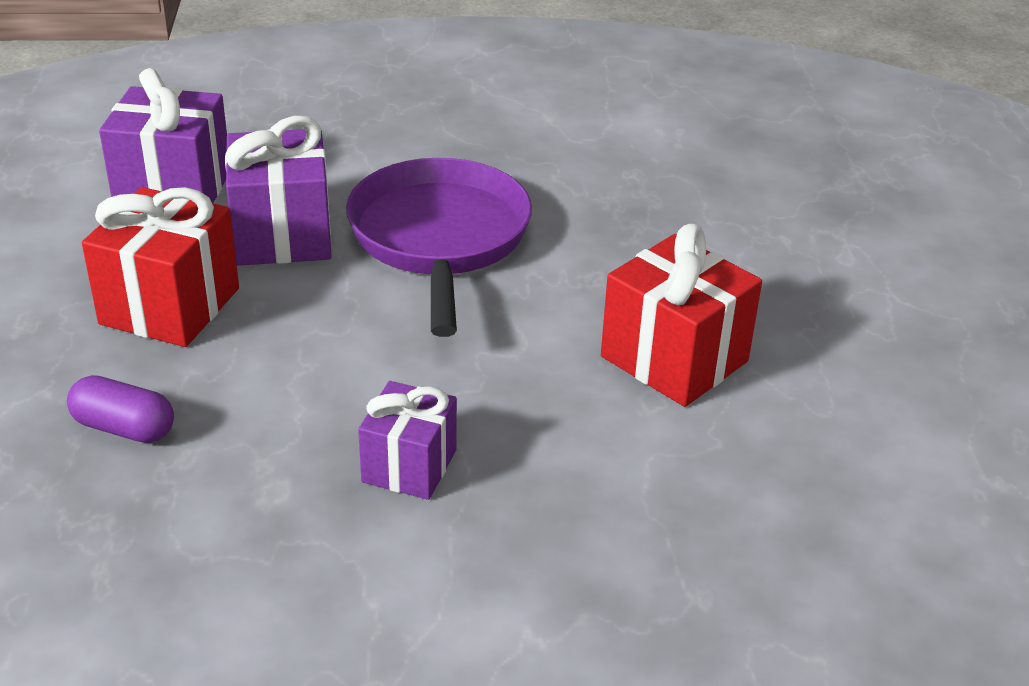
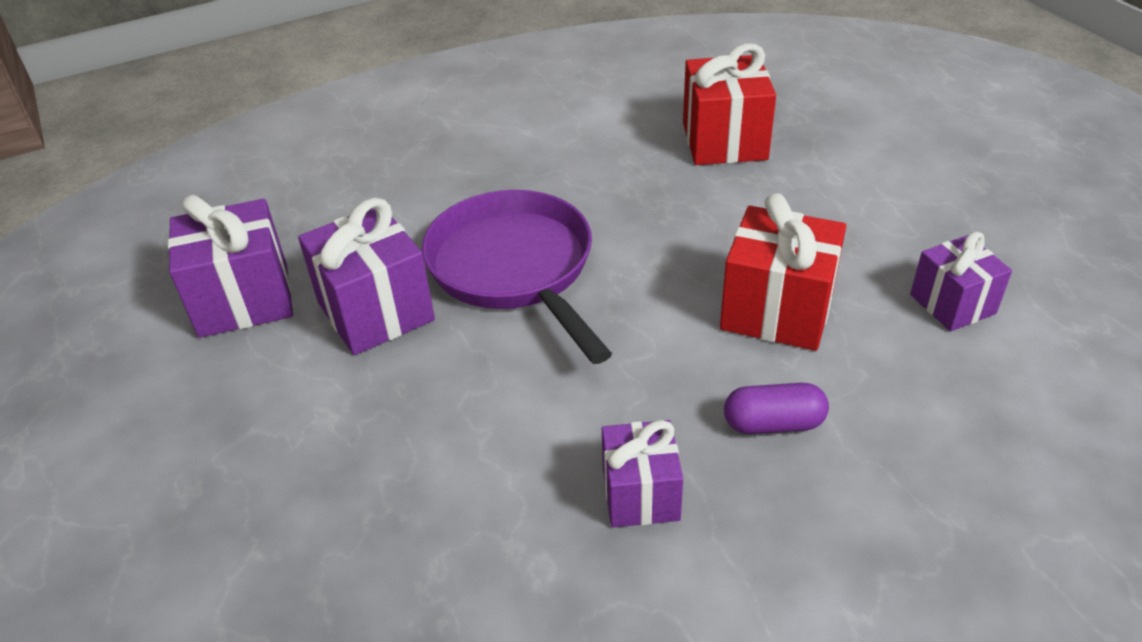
camera: 20 degrees left, 5 degrees up
(124, 428) = (358, 562): purple capsule -> purple capsule (773, 424)
(170, 306) = (319, 418): red gift -> red gift (724, 141)
(872, 414) = (952, 304): none -> purple gift

